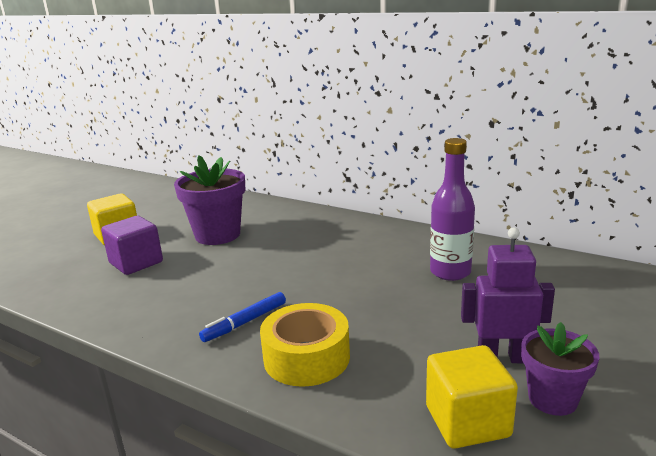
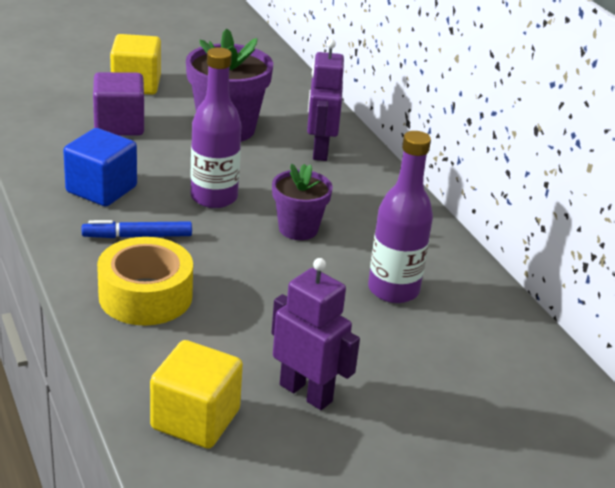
camera: 30 degrees right, 10 degrees up
(175, 306) = (101, 189): none -> blue cube
(265, 275) = (214, 197): none -> purple bottle
(294, 222) = (319, 151): none -> purple robot
(552, 399) = (291, 448): purple flower pot -> purple flower pot (298, 229)

